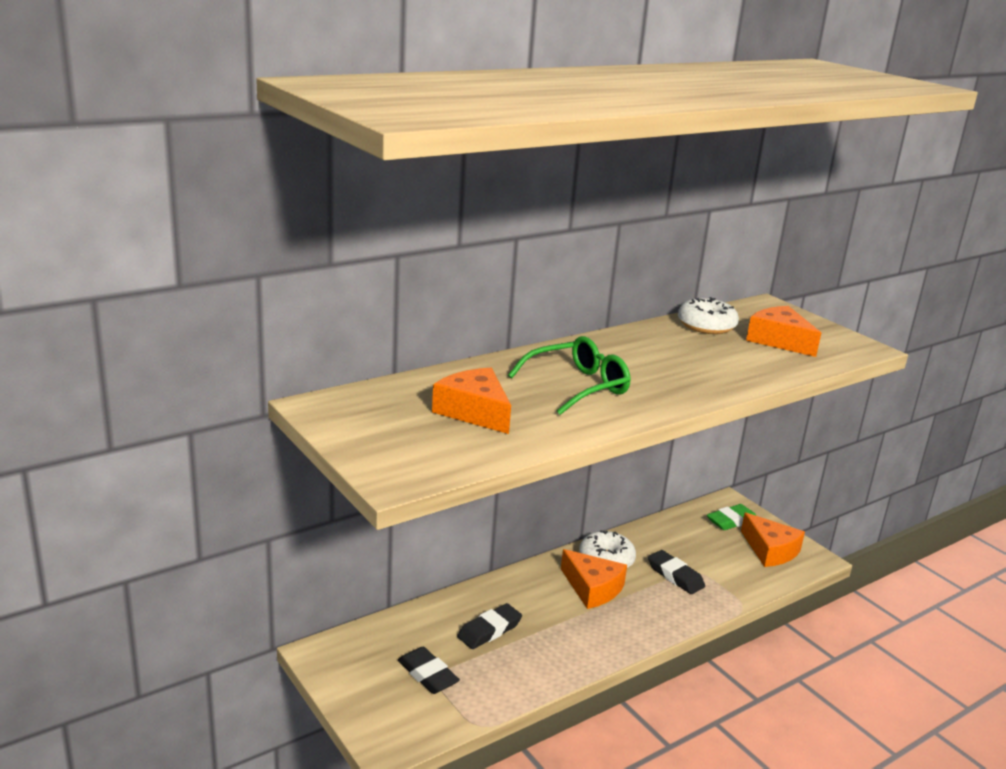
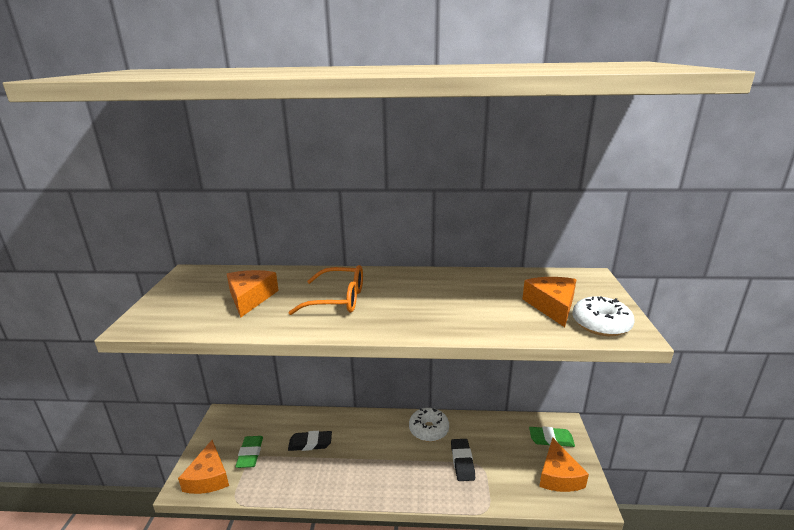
camera: 40 degrees right, 0 degrees up
(428, 674) = (250, 454): black eraser -> green eraser
(577, 386) = (337, 299): green glasses -> orange glasses
(592, 588) = (398, 445): orange cheese -> orange cheese (208, 477)
(706, 326) = (508, 281): white donut -> white donut (601, 324)

